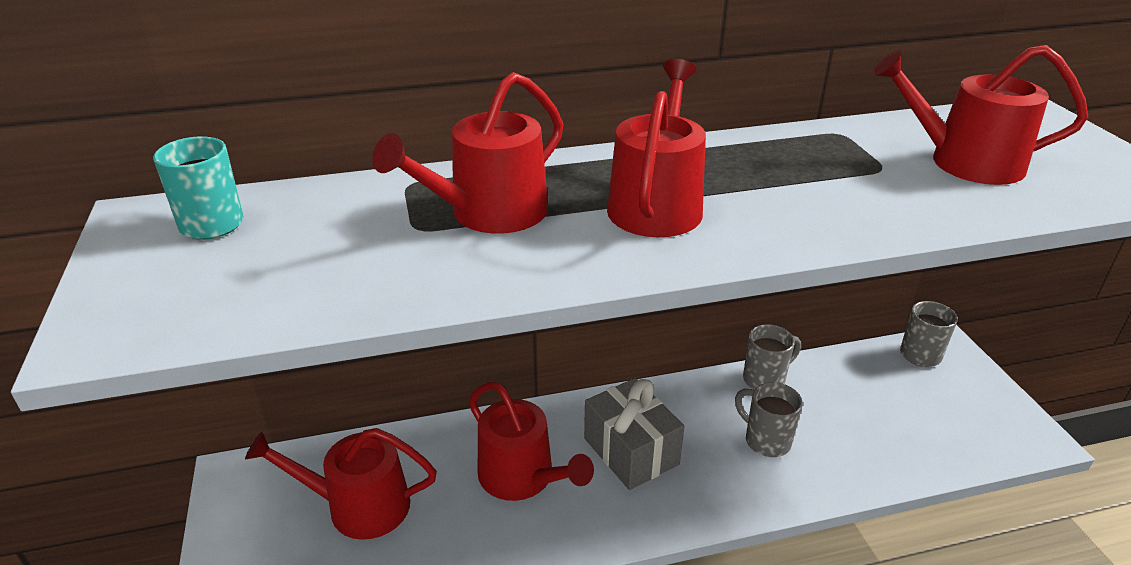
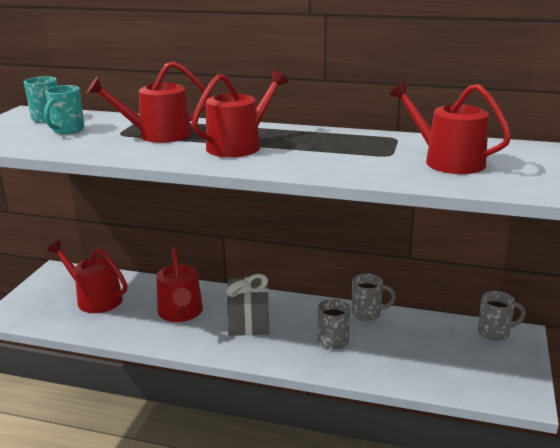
camera: 30 degrees right, 10 degrees down
(298, 245) = (67, 130): none -> turquoise mug

